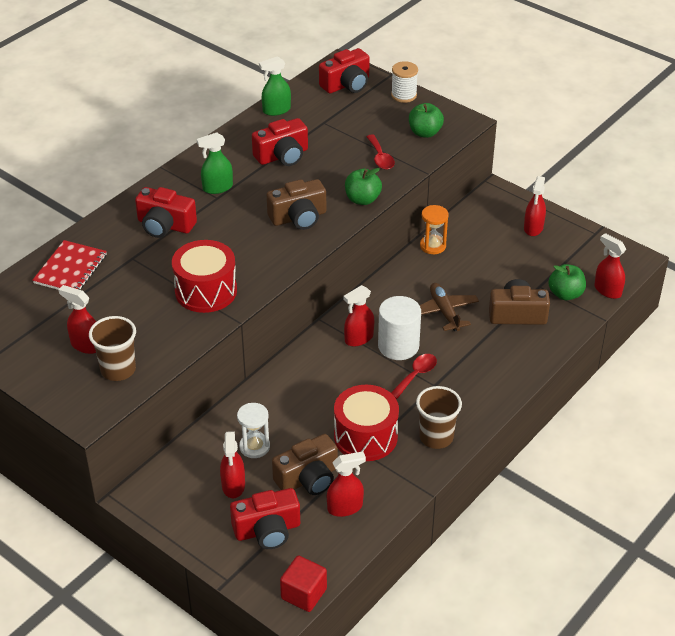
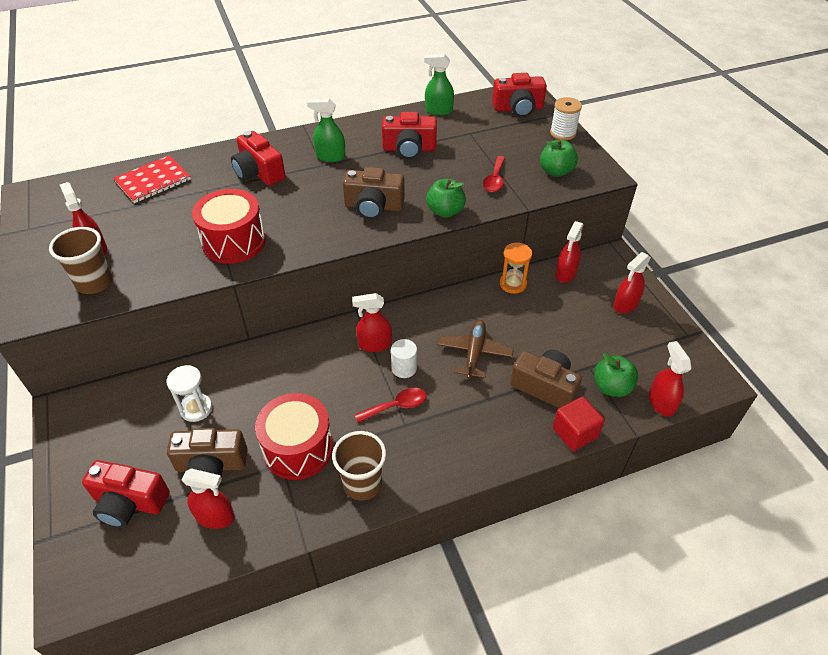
camera: 30 degrees right, 5 degrees up
(233, 486) = (144, 439): red spray bottle -> red spray bottle (565, 274)
(304, 594) = (95, 595): red cube -> red cube (574, 433)
(398, 346) = (404, 368): white cylinder -> white cylinder, size x0.58

